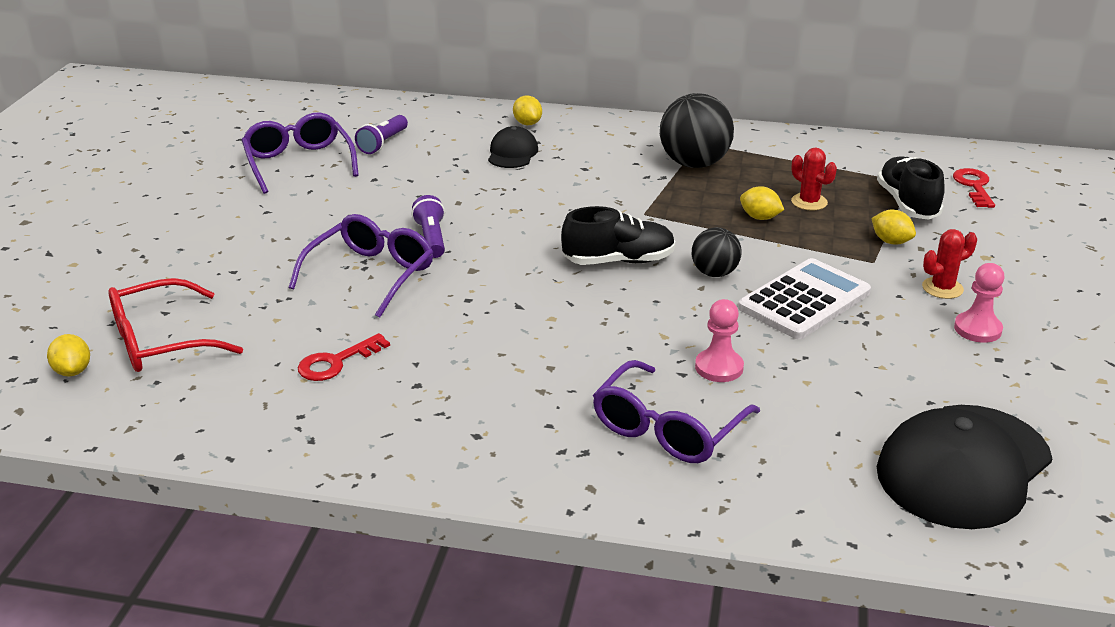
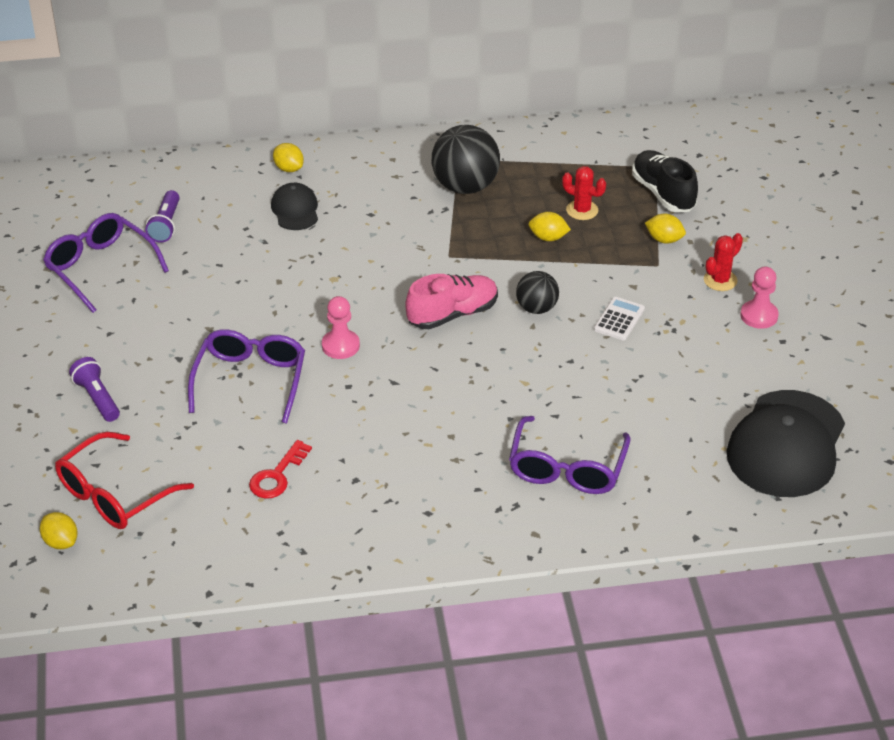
camera: 20 degrees left, 10 degrees up
(431, 238) = (279, 328): purple flashlight -> purple flashlight (97, 398)
(618, 261) = (452, 314): black shoe -> pink shoe
(719, 367) = (580, 402): pink pawn -> pink pawn (340, 346)
(804, 300) = (619, 319): white calculator -> white calculator, size x0.52
(974, 186) = (710, 160): red key -> none

